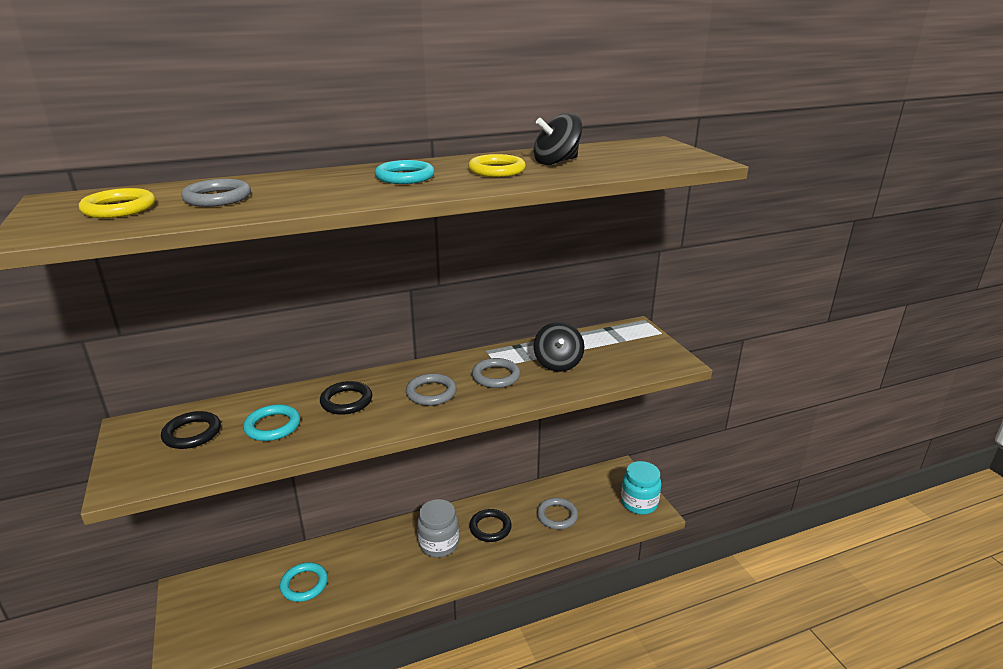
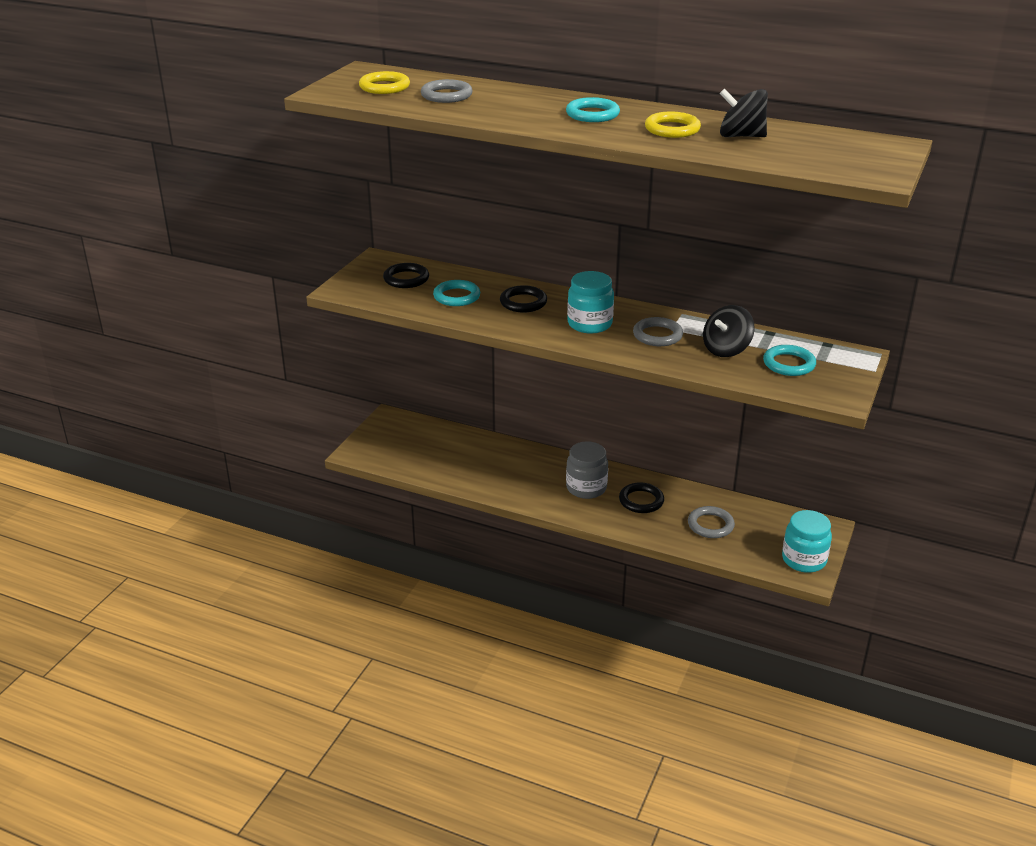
camera: 45 degrees right, 5 degrees up
(304, 584) = (464, 458): turquoise ring -> turquoise ring (789, 364)
(431, 393) = (589, 324): grey ring -> turquoise jar

